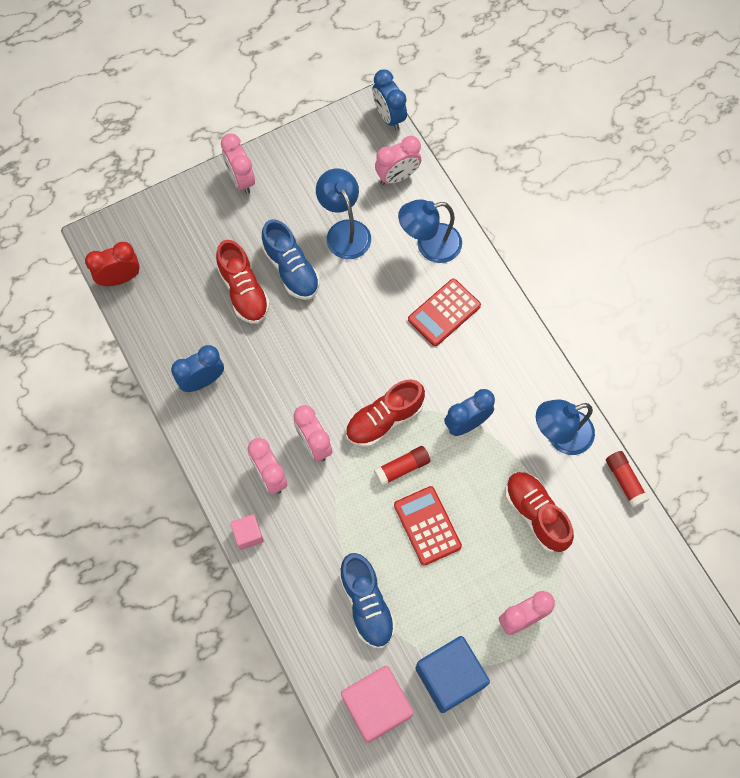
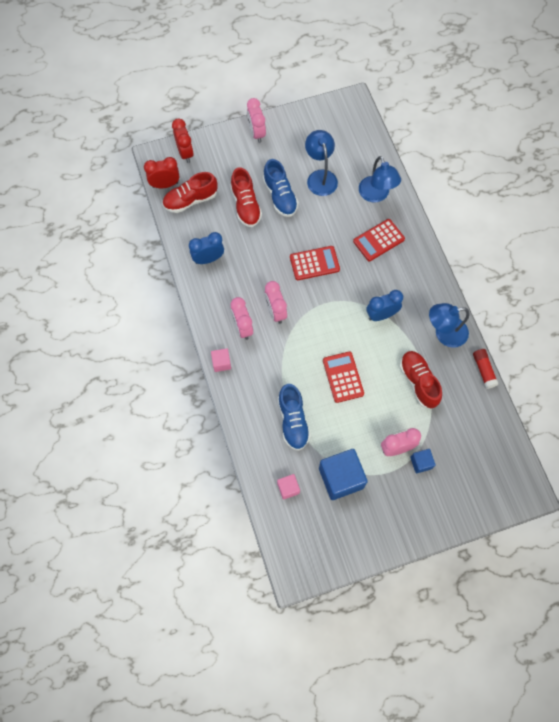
camera: 10 degrees right, 0 degrees up
(141, 226) = (185, 153): none -> red clock
(358, 362) = (314, 263): none -> red calculator
(376, 706) = (288, 488): pink cube -> pink cube, size x0.50
(384, 419) = (326, 303): red shoe -> red shoe (190, 200)
(389, 116) = (363, 107): blue clock -> none
(397, 177) = (362, 147): pink clock -> none
(402, 468) = (332, 337): red glue stick -> none
(429, 245) = (376, 195): blue lamp -> blue lamp turned 105 degrees counterclockwise
(559, 634) = (421, 463): none -> blue cube

